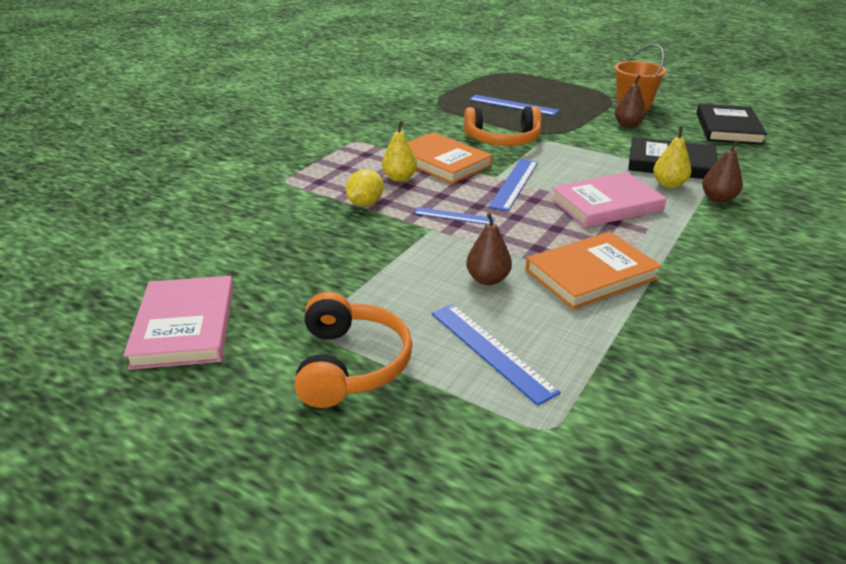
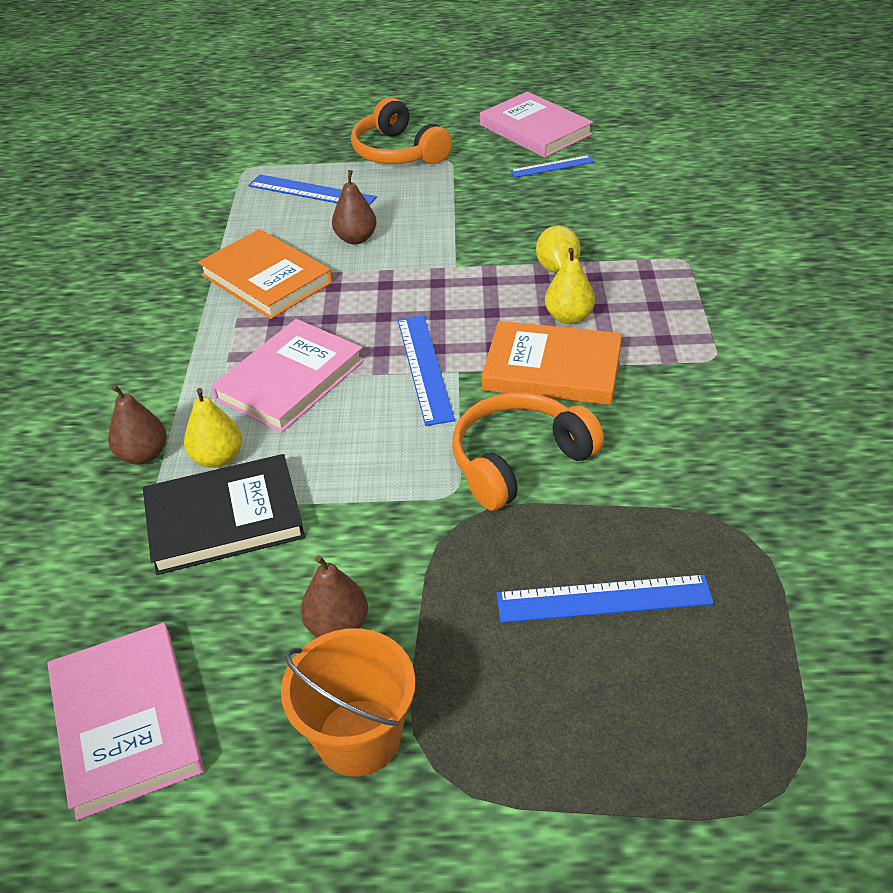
camera: 150 degrees right, 10 degrees up
(454, 216) = (449, 290): blue ruler -> blue ruler (552, 166)
(591, 274) = (266, 279): orange book -> orange book turned 75 degrees counterclockwise
(728, 128) = (127, 721): black book -> pink book

